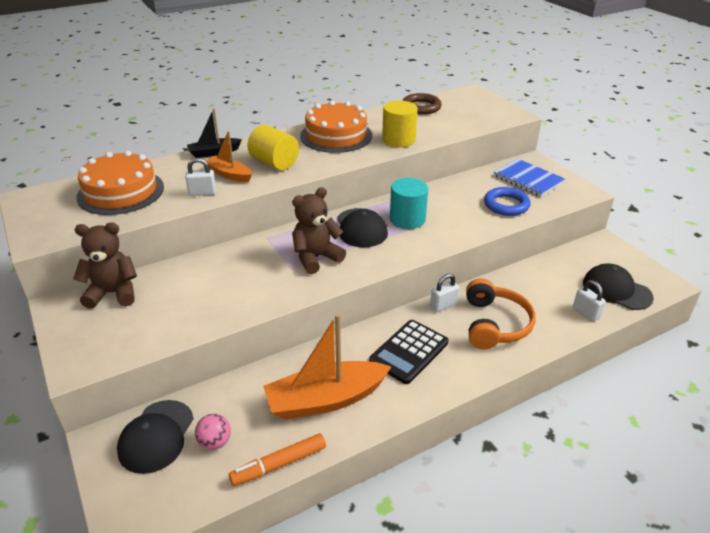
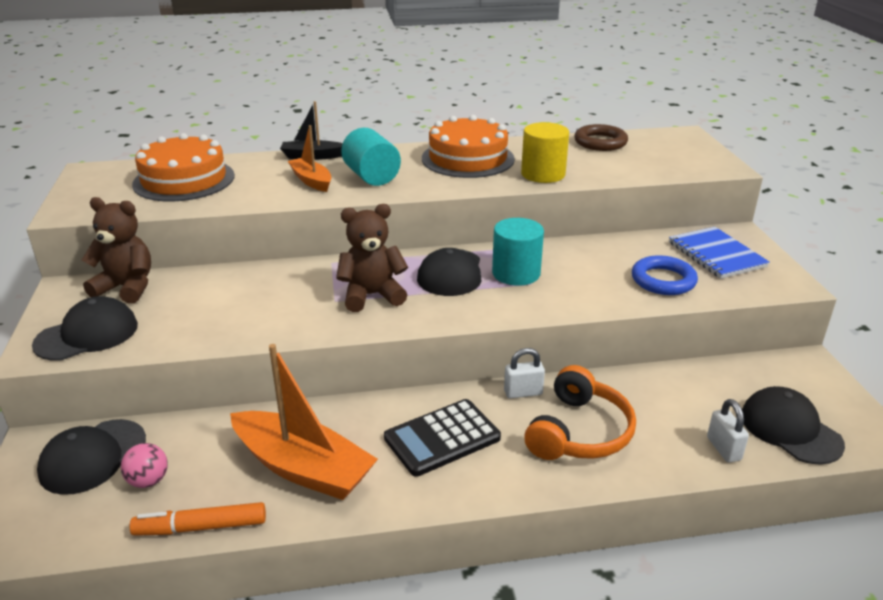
camera: 20 degrees right, 5 degrees down
(109, 340) = (87, 335): none -> black cap
(202, 193) = (267, 195): white padlock -> none
(274, 163) = (371, 177): yellow cylinder -> turquoise cylinder
(325, 400) = (303, 468): orange boat -> orange boat turned 150 degrees counterclockwise

